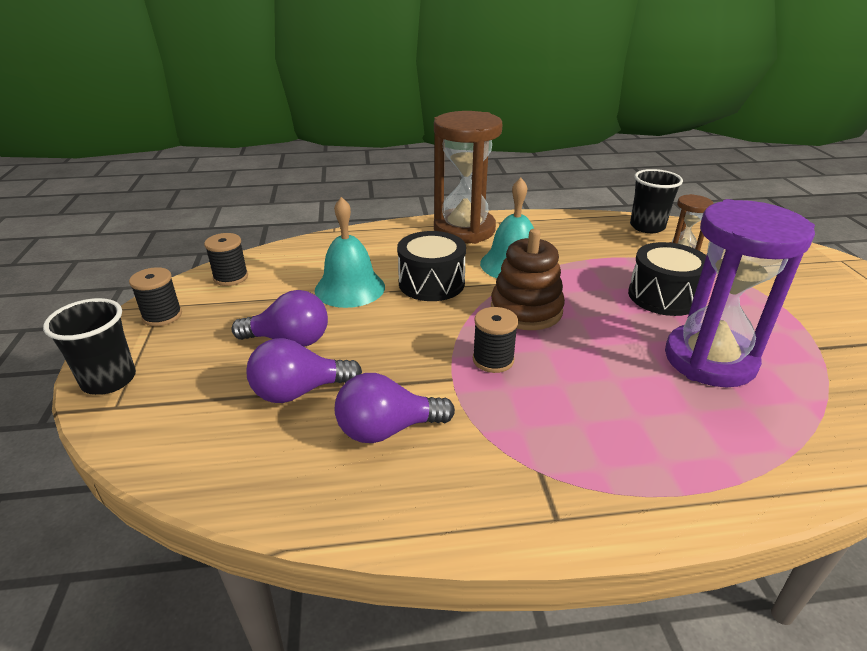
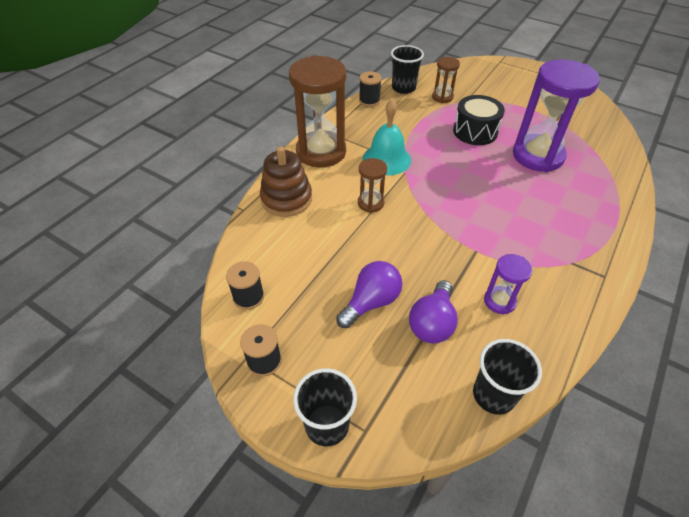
camera: 50 degrees left, 15 degrees up
(227, 483) = (493, 395): none -> black cup
(350, 288) = (336, 242): turquoise bell -> none
(387, 429) = (499, 301): purple light bulb -> purple hourglass
(431, 283) = (370, 203): black drum -> brown hourglass
(493, 360) = (474, 225): black spool -> black spool (369, 101)
(526, 310) = (439, 184): brown stacking toy -> brown stacking toy (286, 199)

